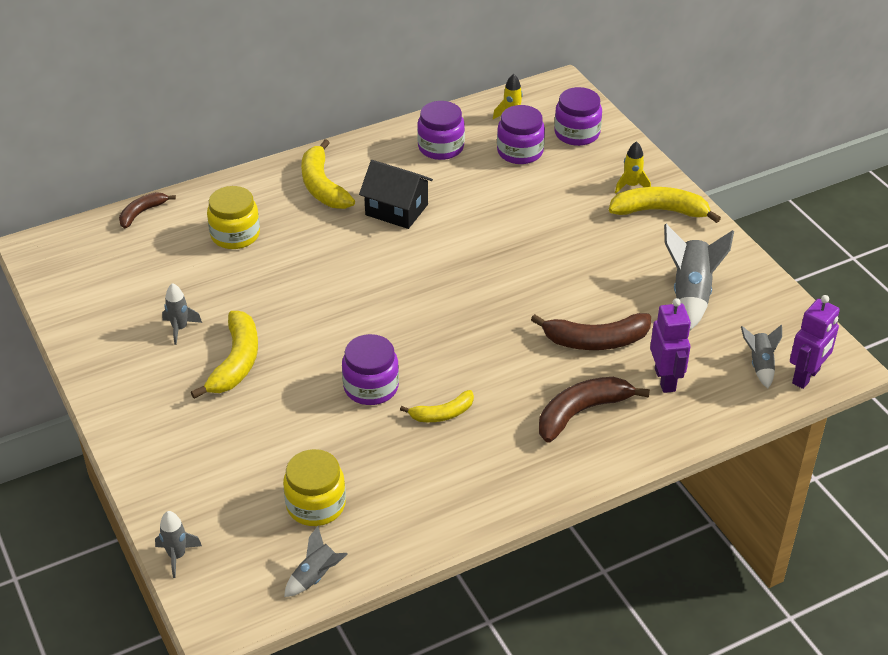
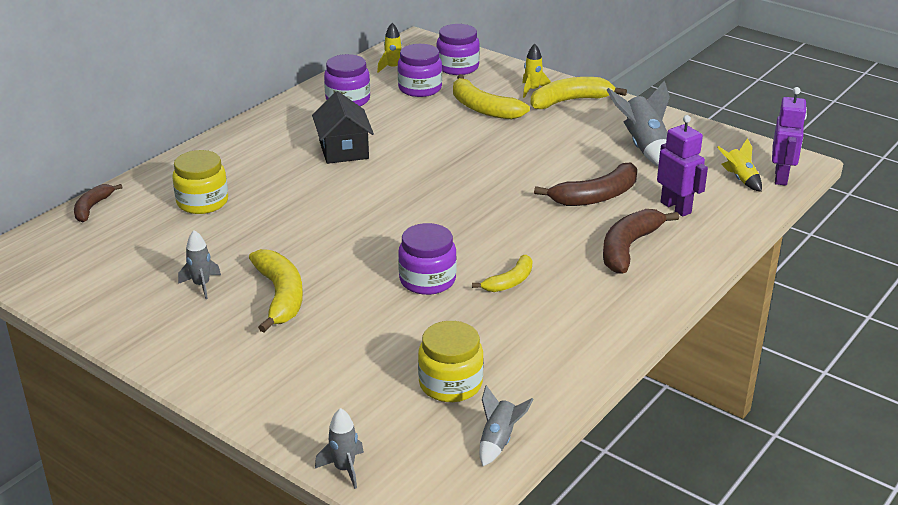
camera: 25 degrees left, 10 degrees down
(322, 186) = (260, 149): yellow banana -> yellow banana (483, 108)
(396, 210) = (343, 150): black house -> black house turned 75 degrees clockwise
(760, 365) = (740, 179): grey rocket -> yellow rocket

